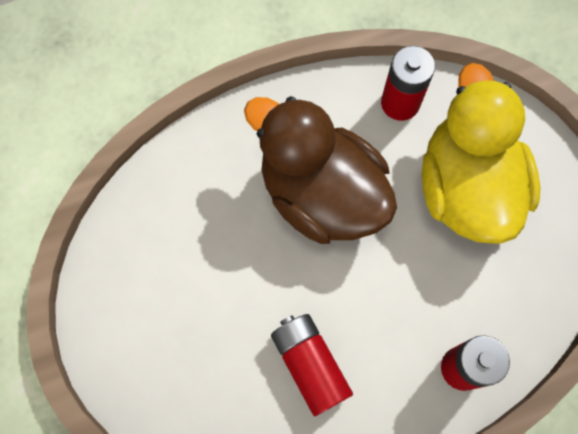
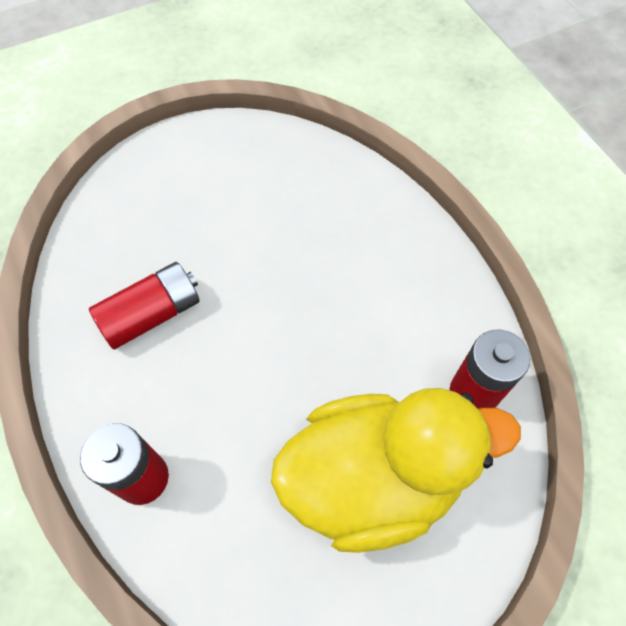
camera: 85 degrees right, 10 degrees down
(321, 194) = (343, 312): brown duck -> none

